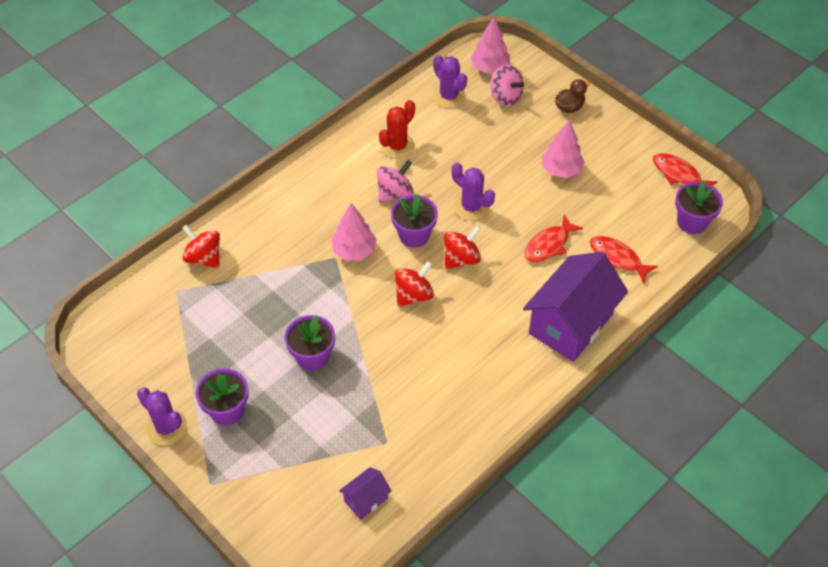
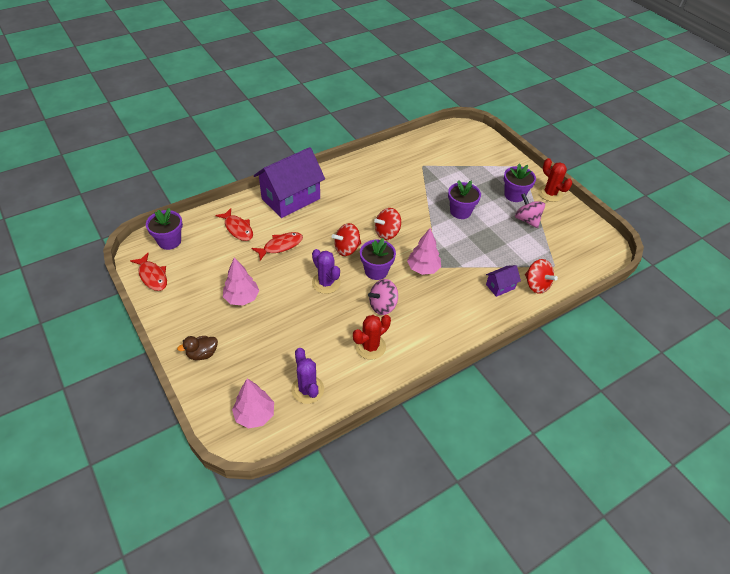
camera: 170 degrees left, 5 degrees down
(167, 427) = (550, 193): purple cactus -> red cactus
(366, 499) = (438, 146): purple house -> purple house (500, 286)
(505, 97) = (255, 377): pink spinning top -> pink spinning top (527, 220)

